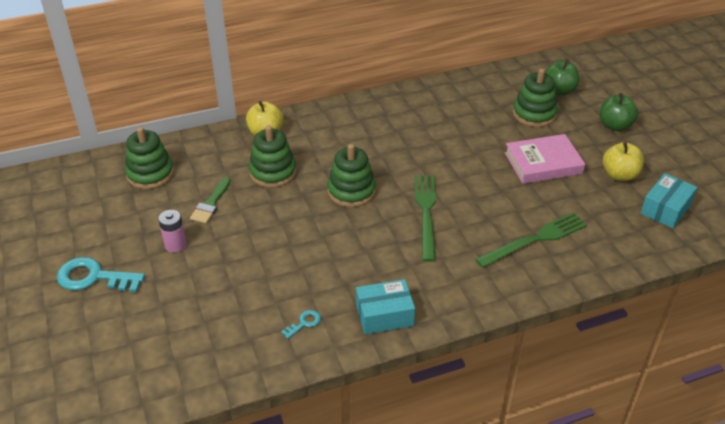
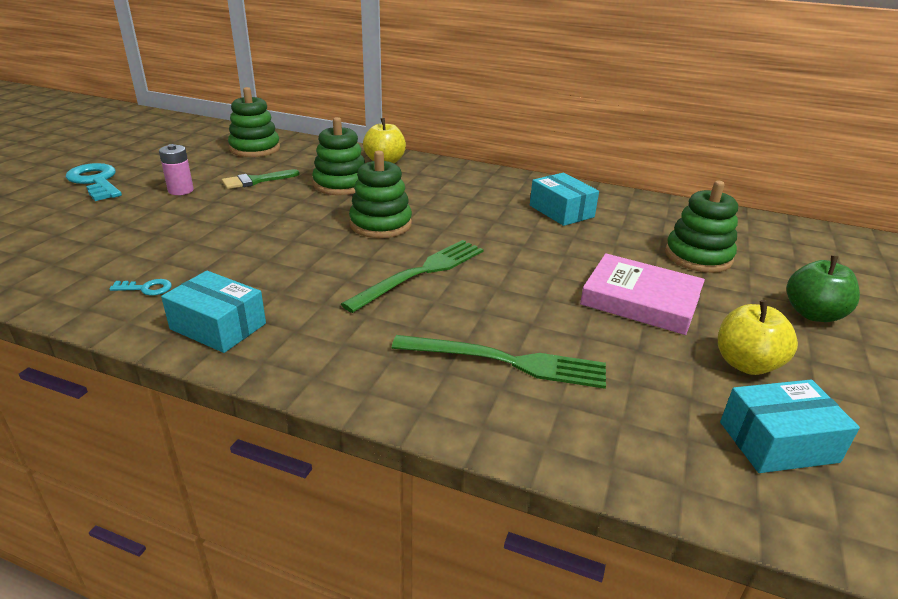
camera: 40 degrees right, 10 degrees down
(431, 118) = (561, 211): none -> turquoise box
(559, 90) = (768, 252): green apple -> none

